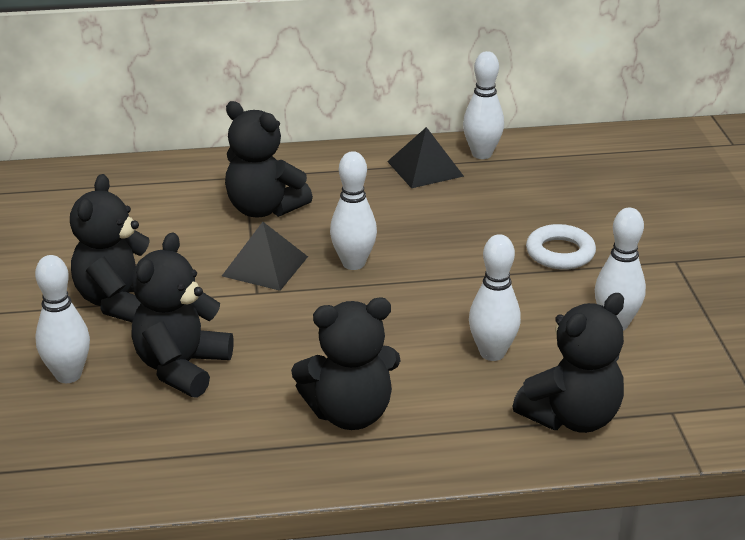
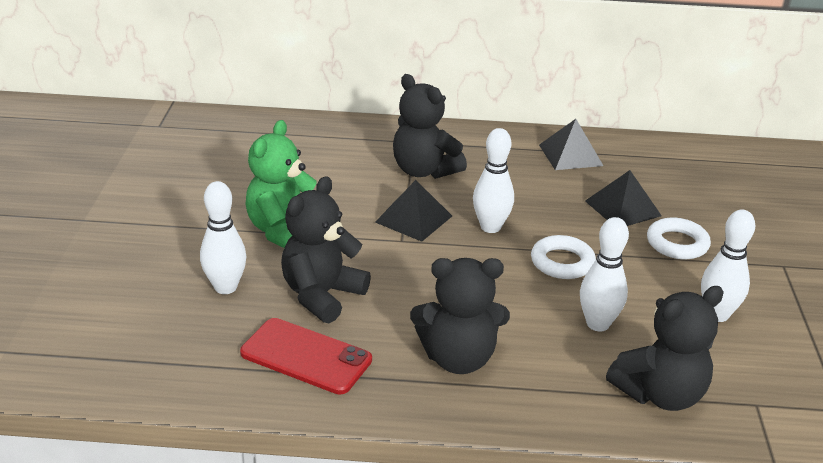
camera: 10 degrees right, 0 degrees up
(120, 302) = (284, 231): black teddy bear -> green teddy bear
(181, 437) = (306, 356): none -> red phone
(440, 291) = (562, 262): none -> white ring
(482, 154) = (623, 149): white bowling pin -> none
(494, 221) = (623, 208): none -> black pyramid

